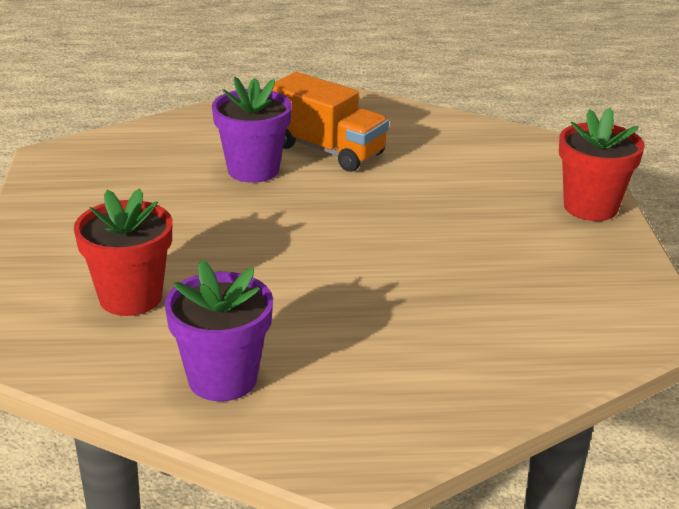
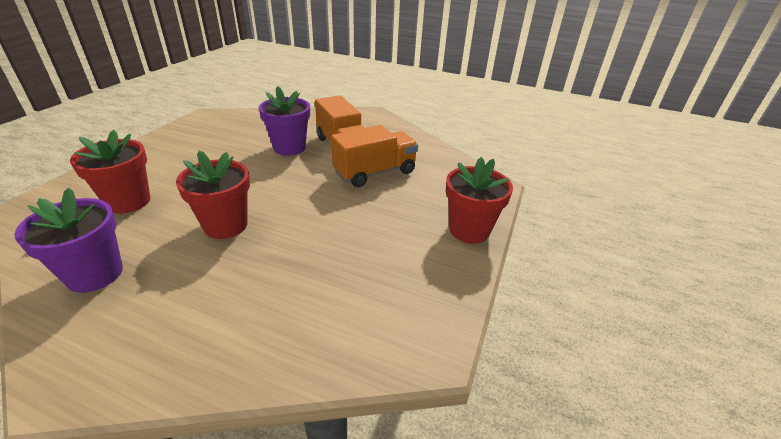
camera: 25 degrees right, 5 degrees up
(305, 284) = (226, 225): none -> red flower pot
(410, 172) = (375, 172): none -> orange truck

